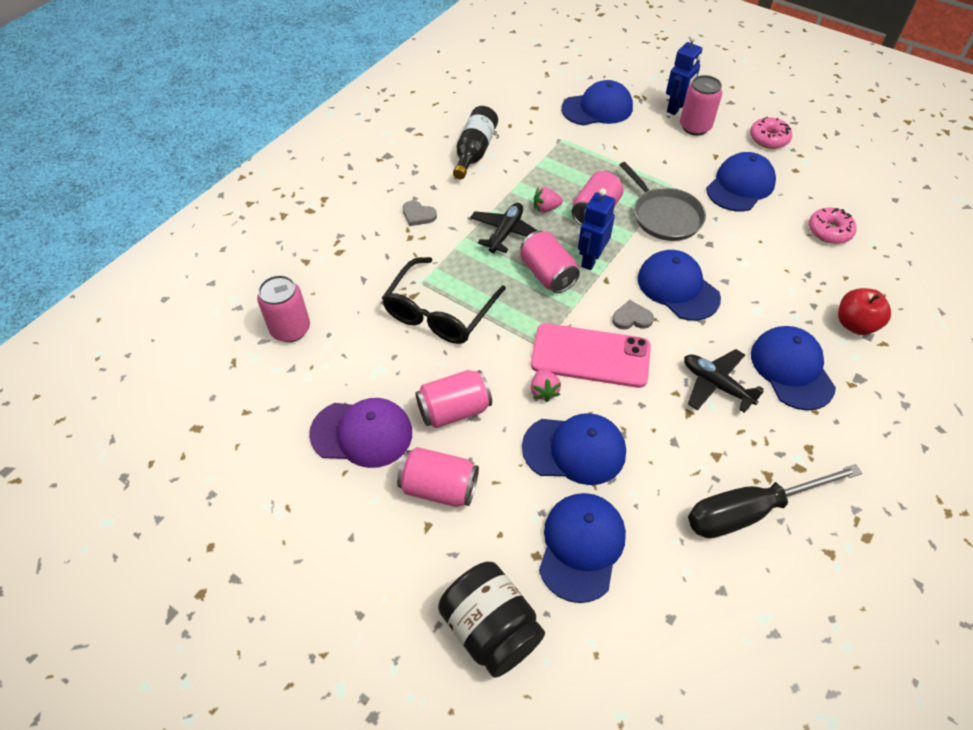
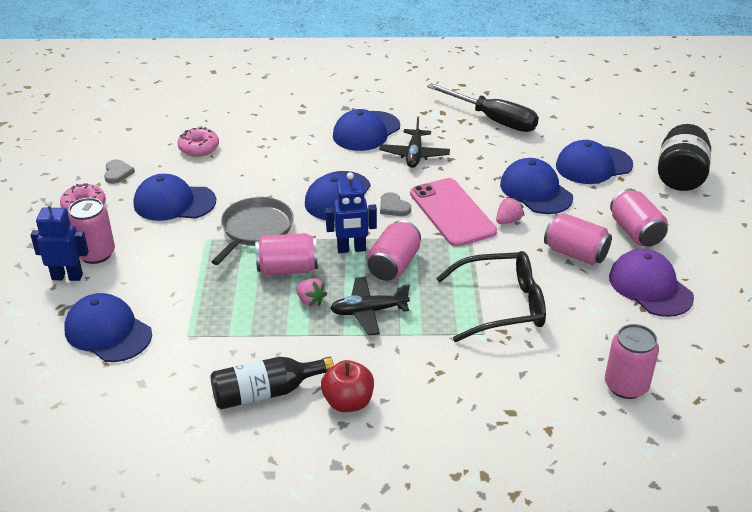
camera: 125 degrees left, 15 degrees down
(418, 215) = (404, 383): grey heart -> grey heart (117, 173)
(855, 324) = (296, 118): red apple -> red apple (348, 402)

